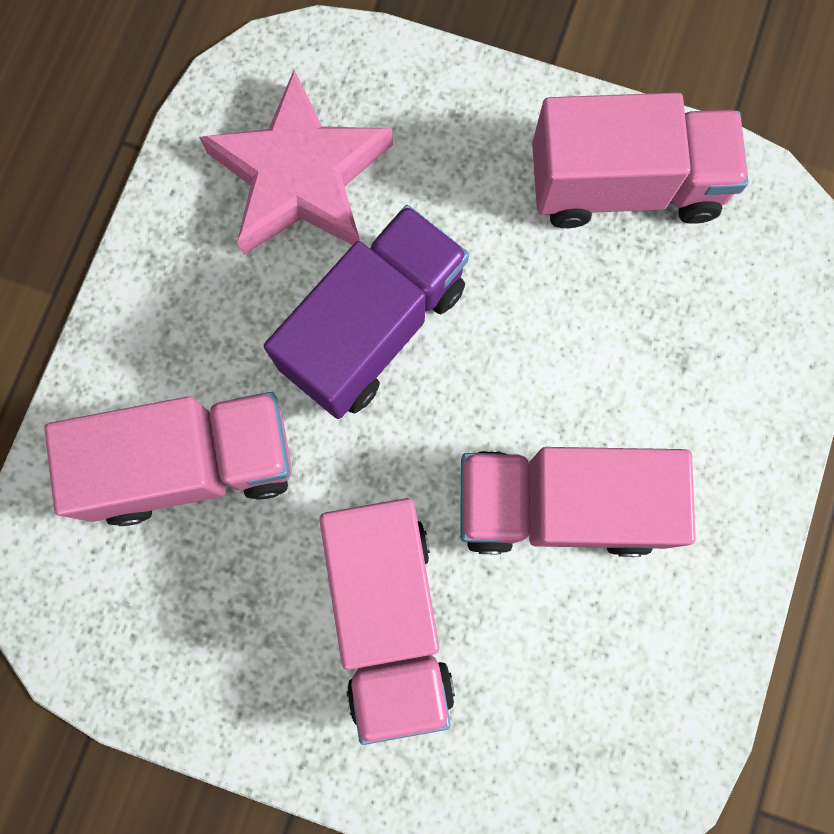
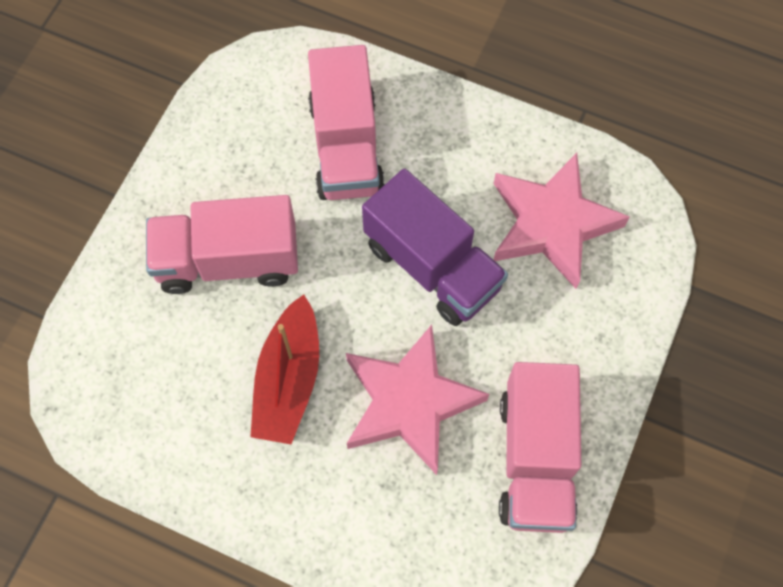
camera: 95 degrees right, 10 degrees down
(559, 506) = (288, 380): pink truck -> red boat
(570, 343) = (409, 402): none -> pink star

